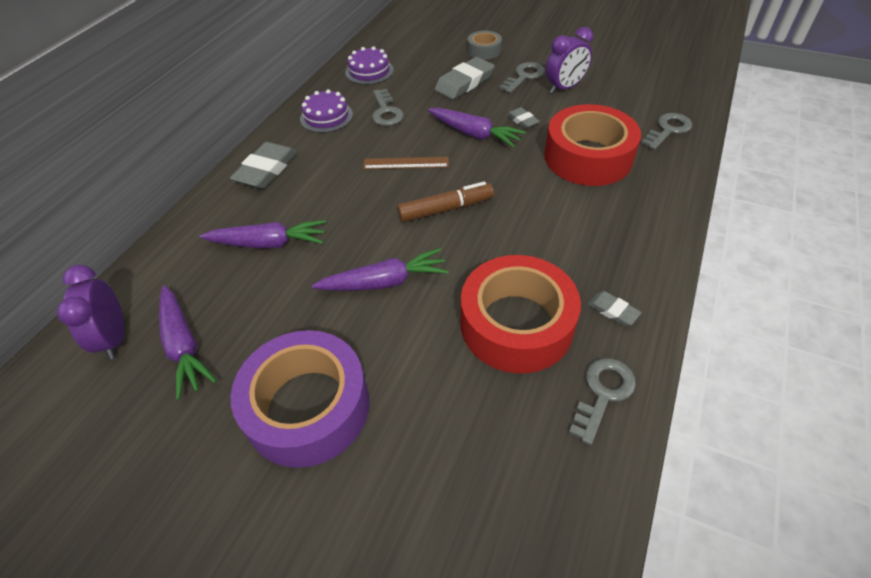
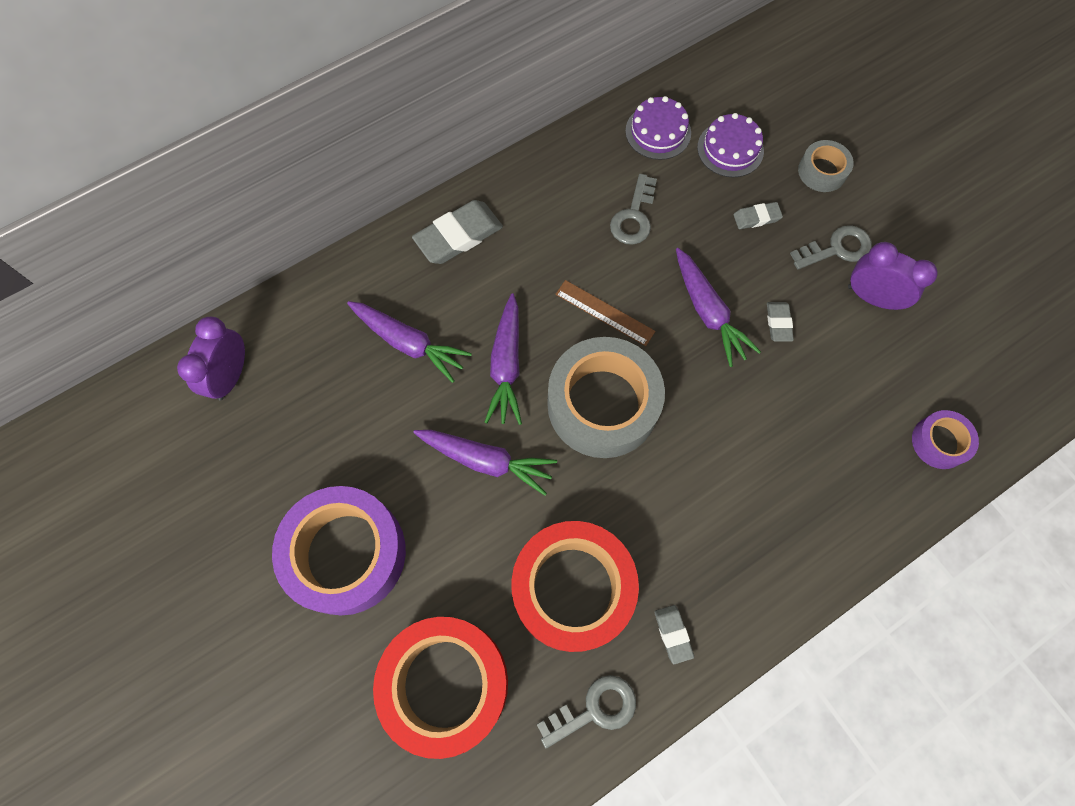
camera: 30 degrees right, 20 degrees up
(184, 345) = (281, 421): purple carrot -> purple carrot (506, 365)
(326, 116) = (564, 186): purple cake -> purple cake (730, 149)
(445, 209) = (602, 404): brown marker -> grey tape
(464, 82) = (756, 217): grey eraser -> grey eraser, size x0.52
(564, 88) = (871, 297): purple clock -> purple clock turned 150 degrees counterclockwise
(588, 157) = (809, 425): red tape -> red tape (445, 684)
(668, 130) = (939, 442): grey key -> purple tape

